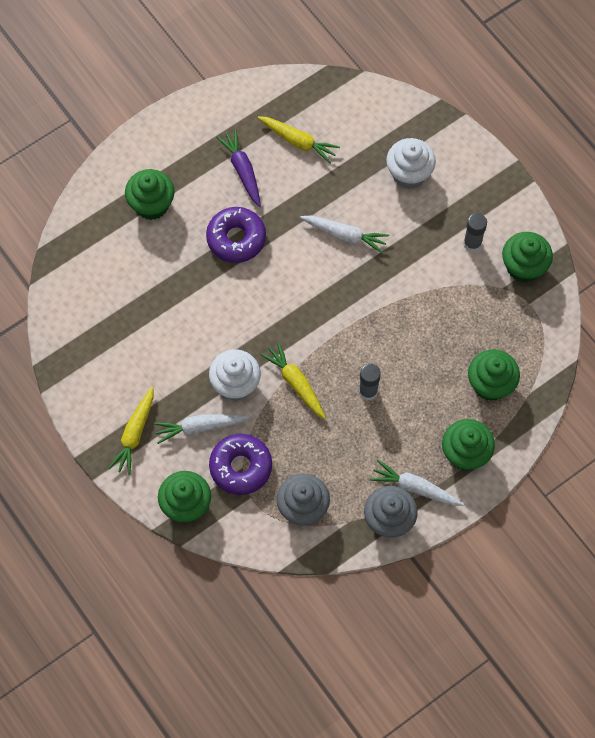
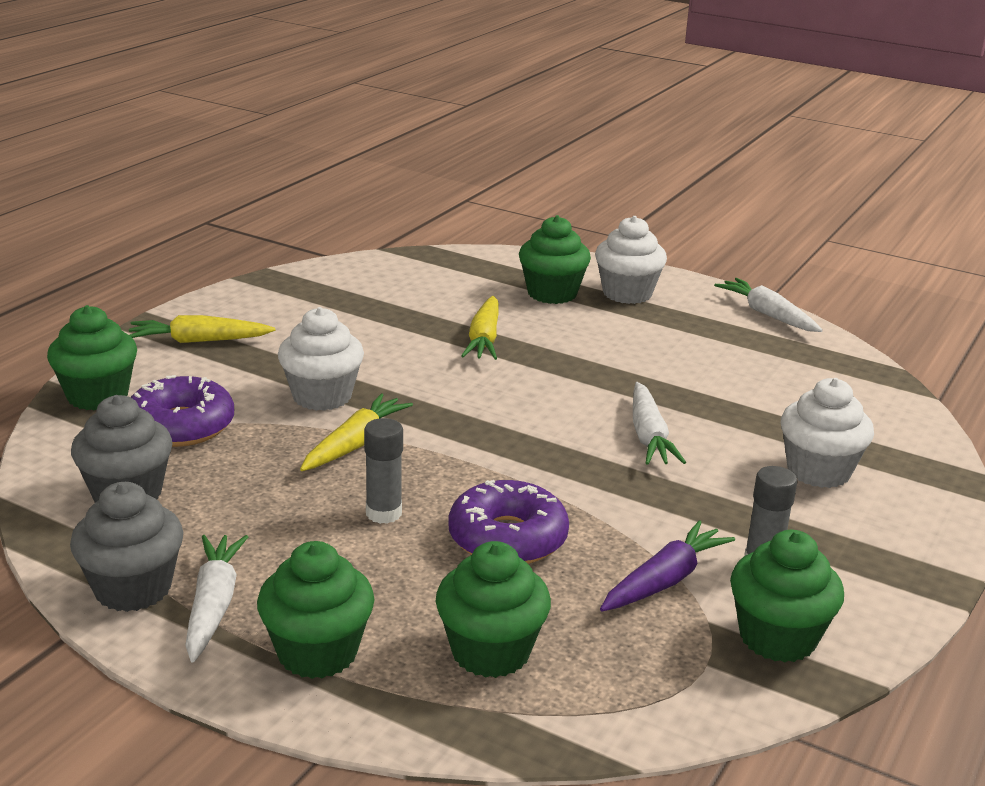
camera: 65 degrees right, 40 degrees down
(170, 161) = (627, 293): none -> white cupcake
(200, 427) = (234, 383): white carrot -> white carrot (767, 314)
(236, 239) = (558, 355): purple donut -> purple donut (507, 538)
(242, 170) = (667, 340): purple carrot -> purple carrot (665, 580)
(298, 141) = (759, 370): yellow carrot -> yellow carrot (484, 339)

